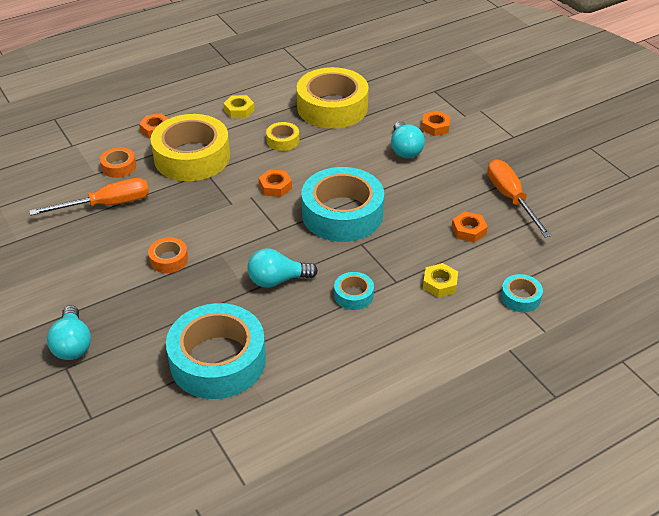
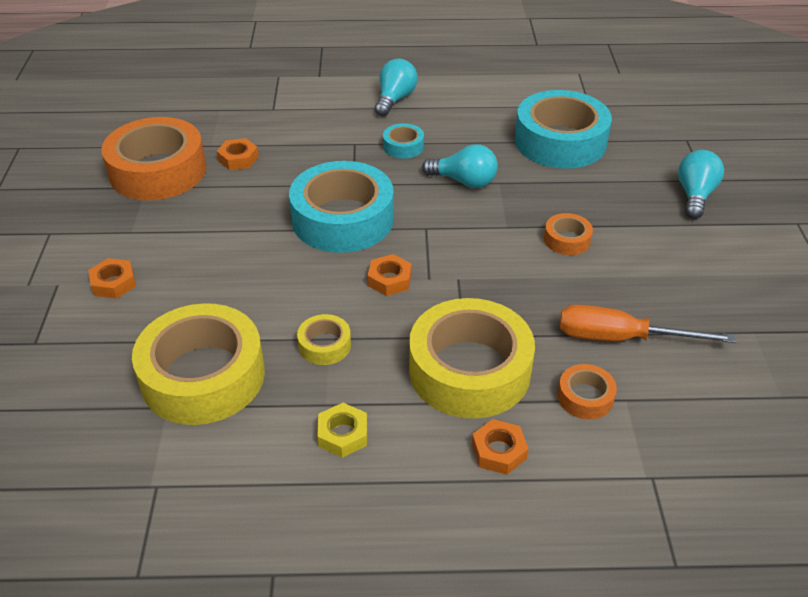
camera: 150 degrees left, 0 degrees up
(405, 149) = (189, 267): turquoise light bulb -> turquoise light bulb (395, 99)
(440, 284) = (319, 129): yellow nut -> none
(510, 198) = (158, 171): orange screwdriver -> orange tape
(520, 297) = (266, 99): turquoise tape -> none

